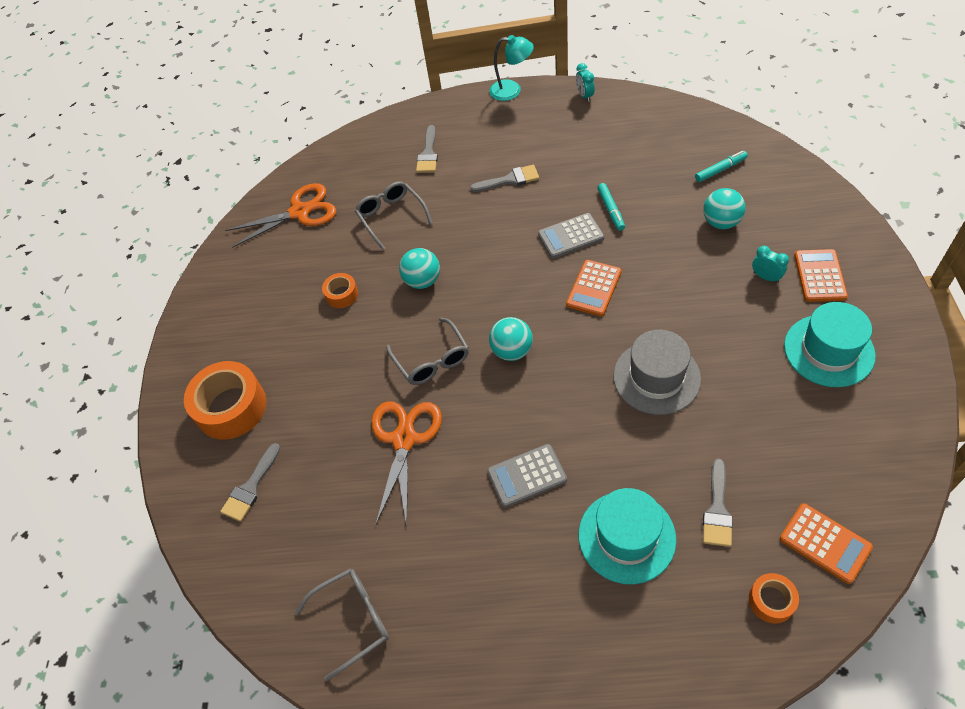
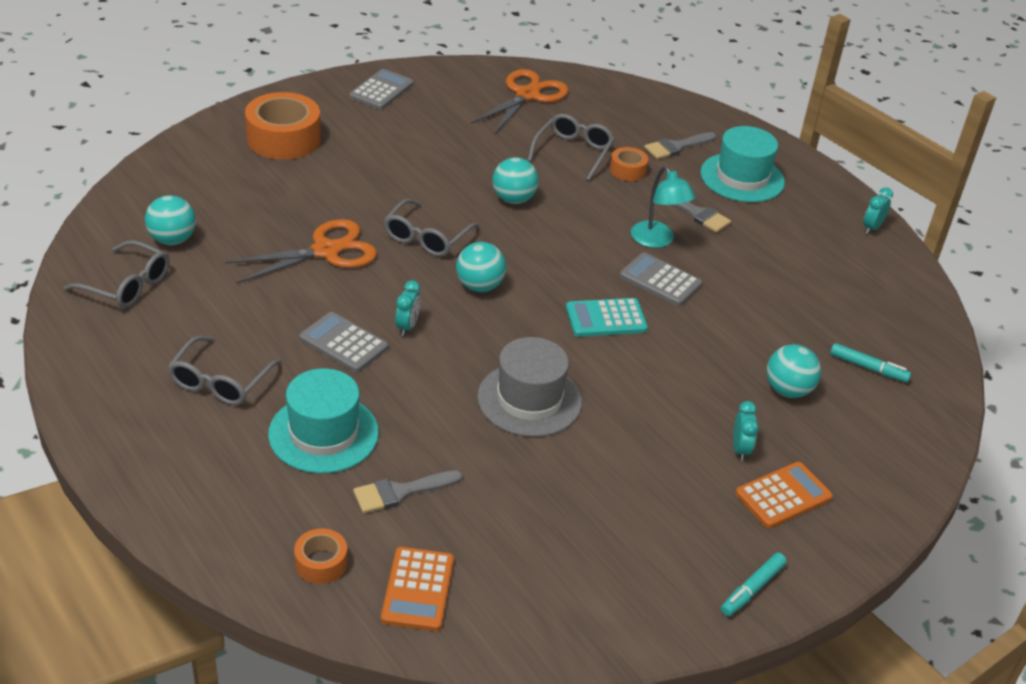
camera: 45 degrees right, 15 degrees down
(218, 306) = (381, 90): none -> grey calculator
(251, 487) = (214, 180): grey brush -> none
(300, 212) = (527, 95): orange scissors -> orange scissors turned 90 degrees counterclockwise
(313, 556) = (172, 240): none -> turquoise ball
(342, 294) = (454, 155): orange tape -> orange tape (627, 170)
(512, 90) = (823, 173): turquoise lamp -> turquoise lamp (657, 240)
(525, 591) = (220, 381): none -> grey glasses
(532, 421) = (407, 327): none -> turquoise clock
(594, 288) = (606, 318): orange calculator -> turquoise calculator
(611, 210) = (724, 298): turquoise marker -> turquoise marker (752, 589)
(828, 350) = (679, 531): turquoise hat -> turquoise hat (742, 178)

